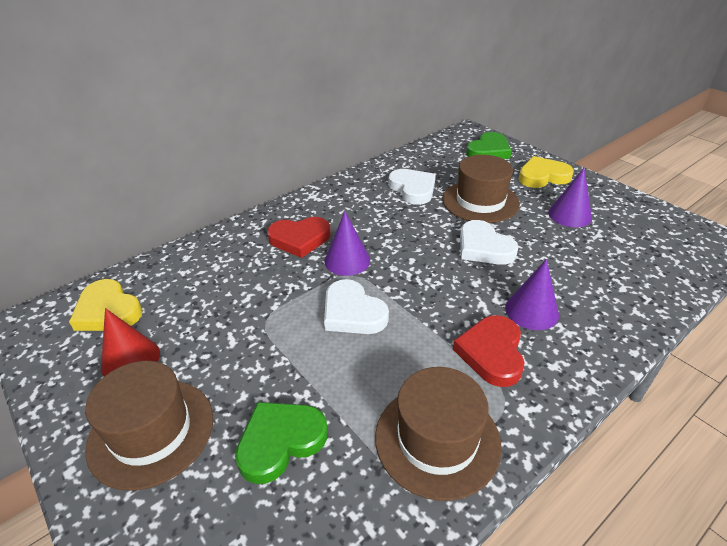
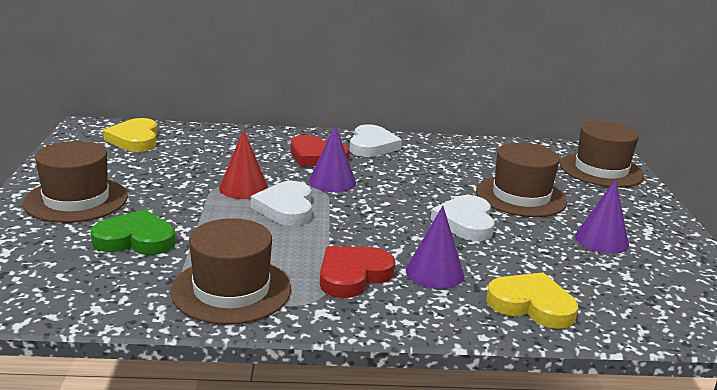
camera: 35 degrees right, 15 degrees down
(130, 360) = (113, 166): red cone -> red cone (243, 188)
(413, 189) = (468, 165): white heart -> white heart (372, 146)
(488, 151) = (601, 170): green heart -> brown hat
(543, 176) = (627, 207): yellow heart -> yellow heart (531, 305)

